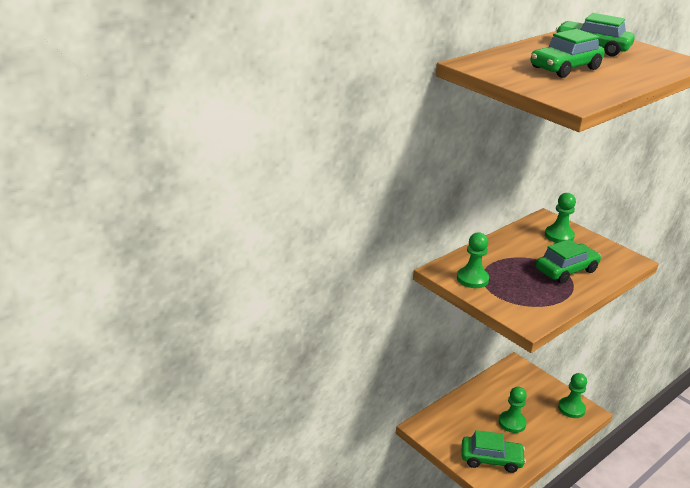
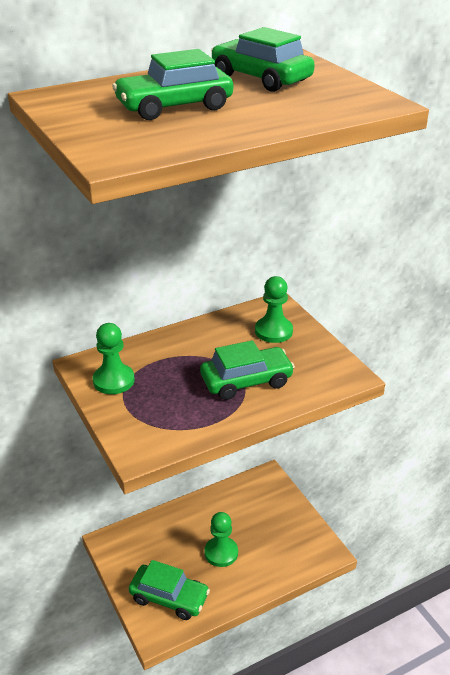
camera: 15 degrees right, 5 degrees up
(571, 408) = (306, 545): green pawn -> none

